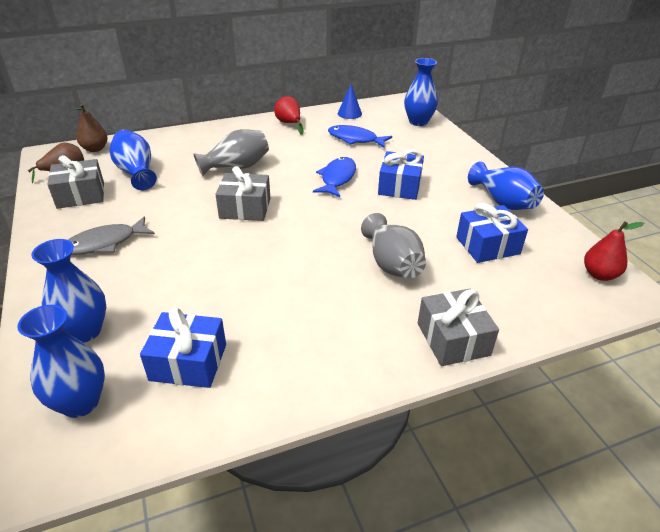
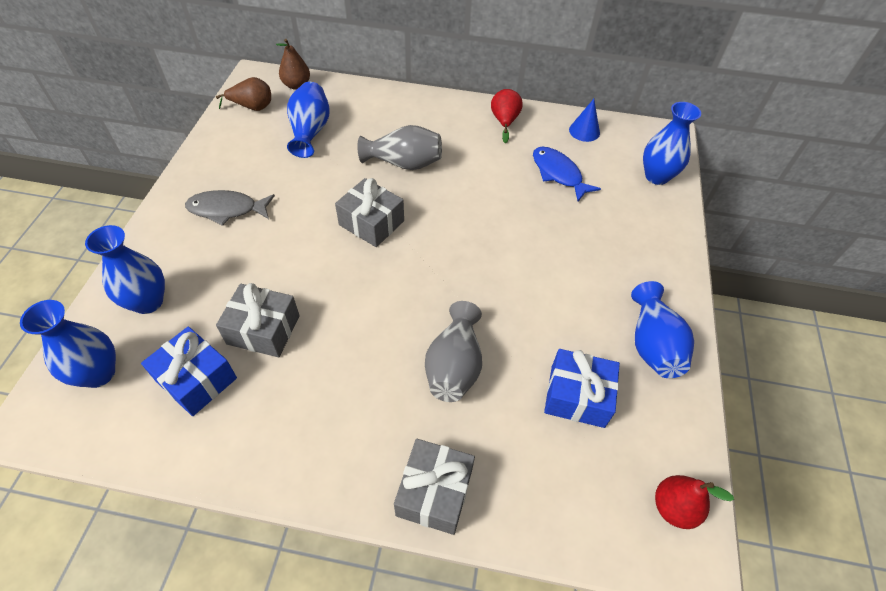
camera: 30 degrees right, 15 degrees up
(81, 195) = (246, 141): grey gift -> grey gift (263, 329)
(337, 178) = (492, 223): blue fish -> none
(399, 186) = (550, 265): blue gift -> none

